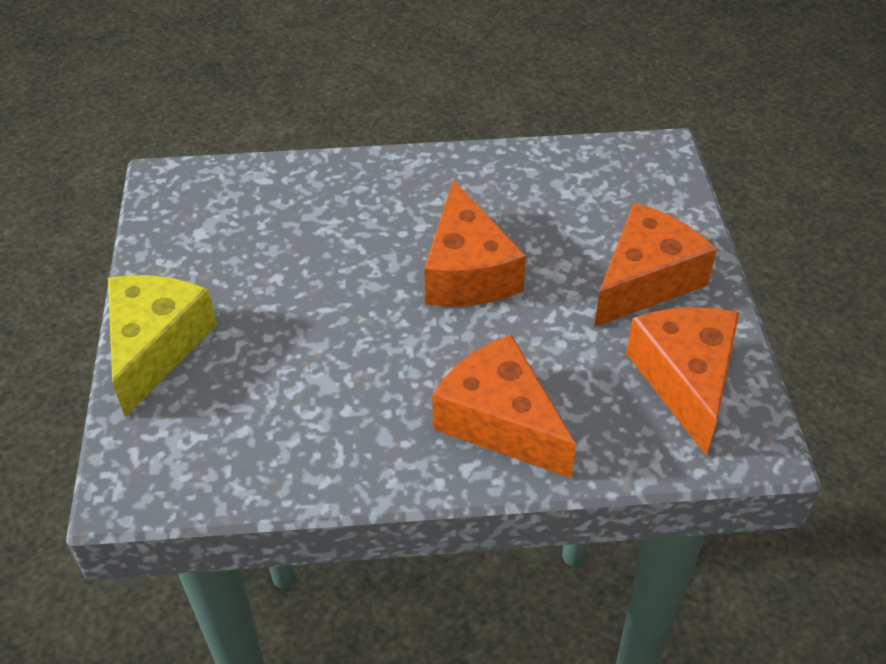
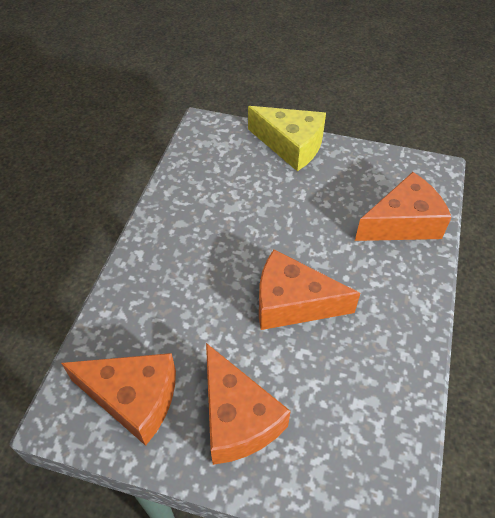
camera: 110 degrees right, 5 degrees up
(500, 421) = (160, 278): orange cheese -> orange cheese (403, 223)

